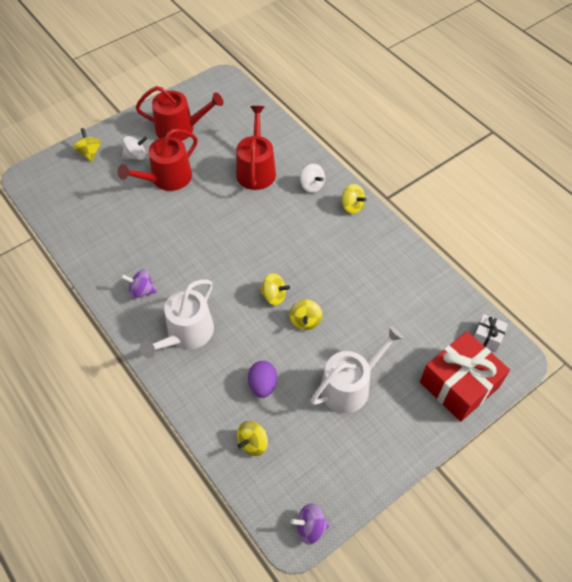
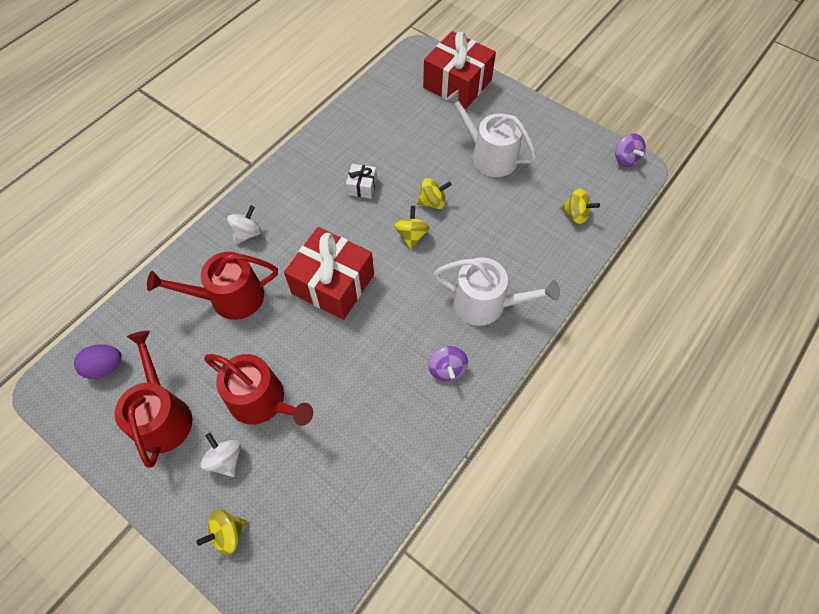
camera: 105 degrees left, 5 degrees up
(245, 232) = (333, 284): none -> red gift
(262, 385) = (516, 221): purple egg -> purple egg (105, 367)
(352, 206) = (271, 190): yellow spinning top -> none
(487, 336) = (403, 71): white gift -> white gift (362, 186)

